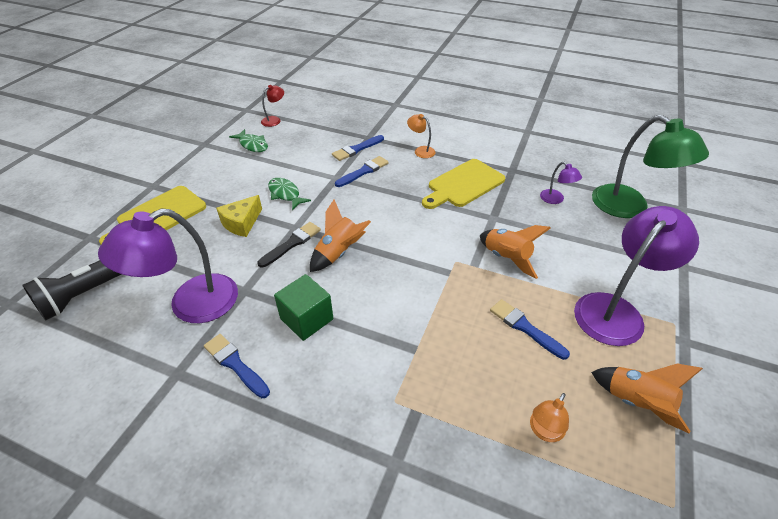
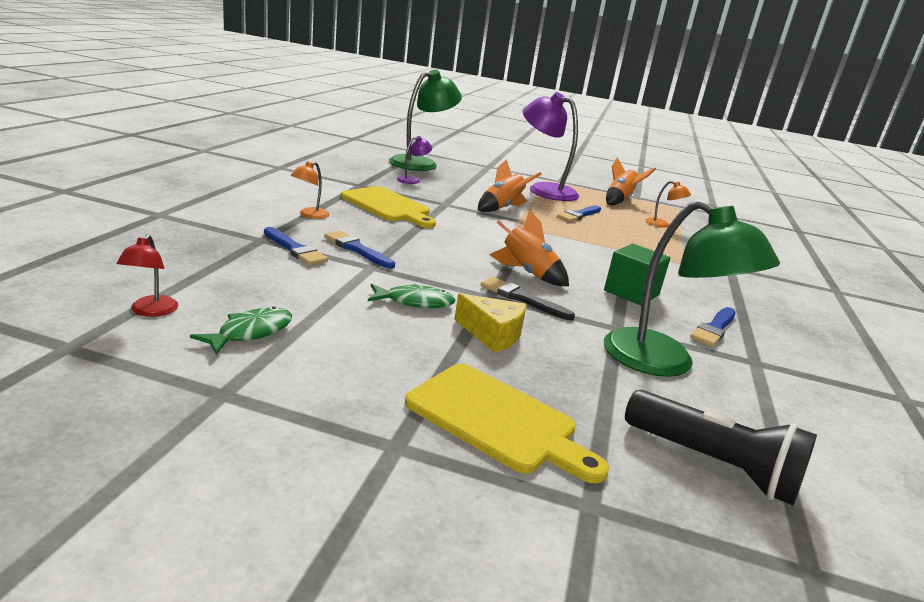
camera: 100 degrees left, 20 degrees down
(191, 305) = (664, 363): purple lamp -> green lamp
(274, 120) = (151, 311): red lamp -> red lamp turned 135 degrees counterclockwise
(285, 194) = (415, 302): green fish -> green fish turned 135 degrees counterclockwise

